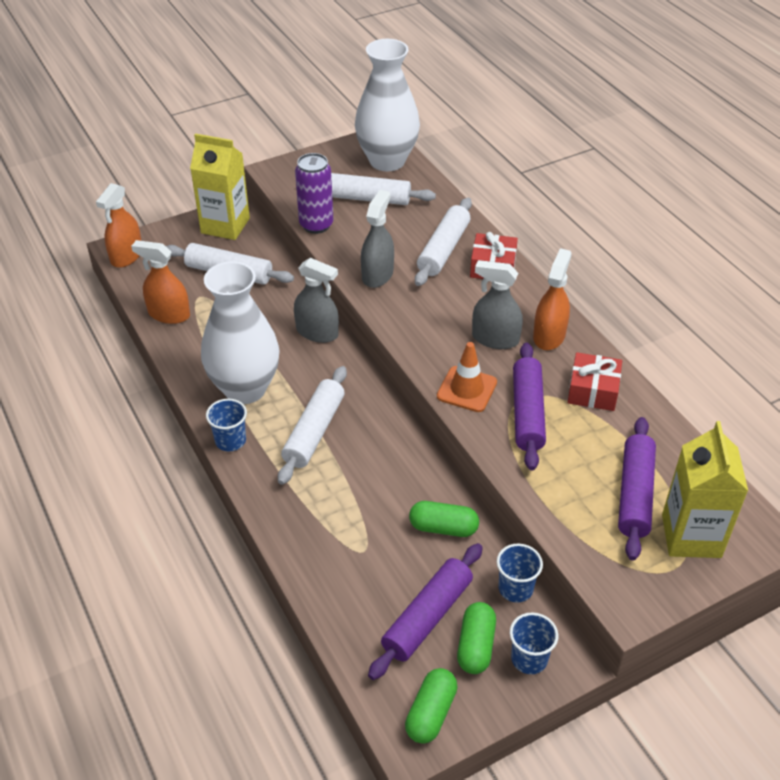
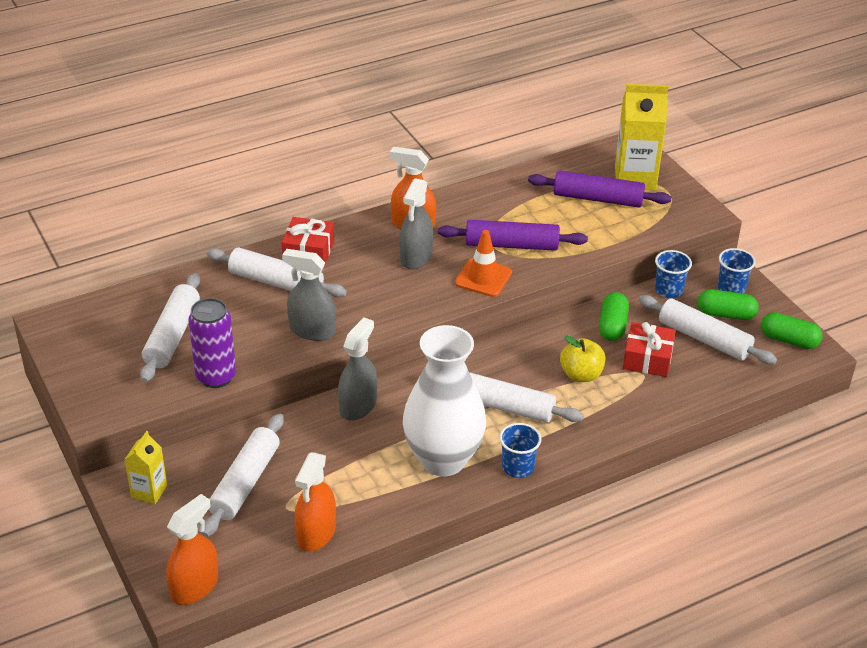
camera: 90 degrees left, 5 degrees down
(126, 256) = (194, 586): orange spray bottle -> orange spray bottle turned 75 degrees counterclockwise
(225, 225) = (149, 491): yellow carton -> yellow carton, size x0.55
(361, 495) = (581, 375): none -> yellow apple
(387, 161) = (100, 319): white vase -> none
(427, 617) = (704, 339): purple rolling pin -> white rolling pin
(593, 390) = (484, 207): red gift -> red gift (647, 358)

